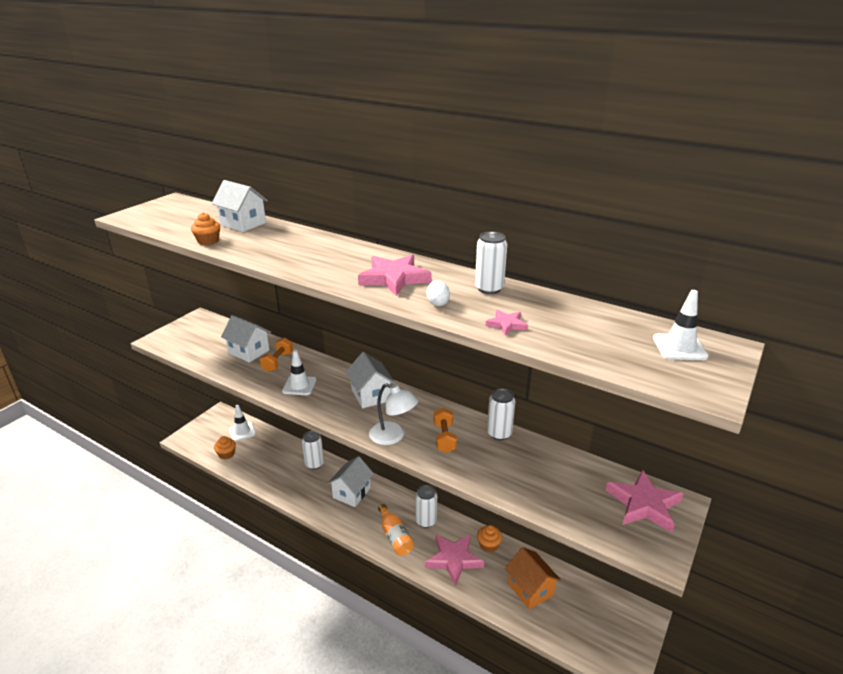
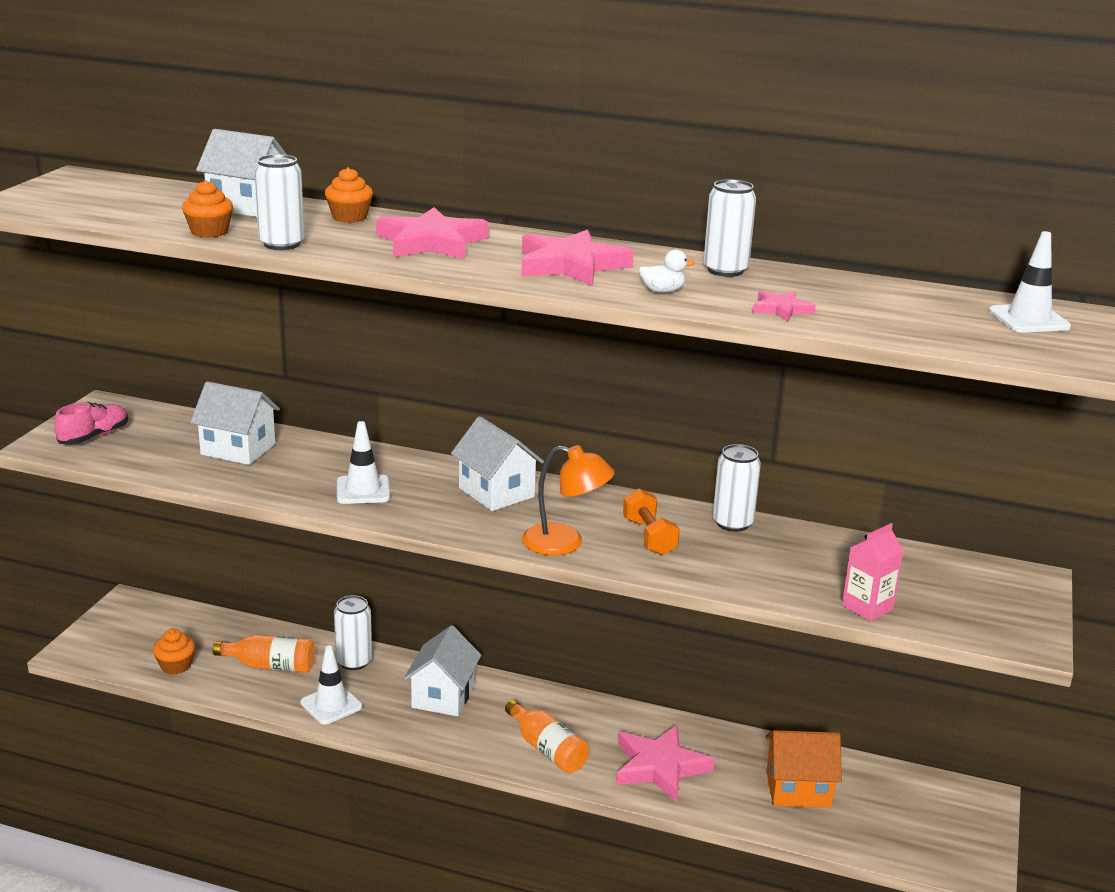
camera: 15 degrees left, 5 degrees down
(183, 336) = (94, 436): none -> pink shoe
(242, 431) = (189, 627): white traffic cone -> white traffic cone (331, 705)
(272, 461) = (270, 666): none -> orange bottle
(278, 362) = (302, 460): orange dumbbell -> none
(393, 436) = (565, 543): white lamp -> orange lamp
(426, 521) = (591, 720): white can -> white can (281, 244)
(437, 303) = (662, 291): white egg -> white duck
(488, 545) = (709, 740): orange cupcake -> orange cupcake (349, 217)
(530, 589) = (798, 789): orange house -> orange house turned 45 degrees counterclockwise
(559, 511) = (867, 607): none -> pink carton
(644, 504) = (983, 586): pink star -> pink star (431, 242)

